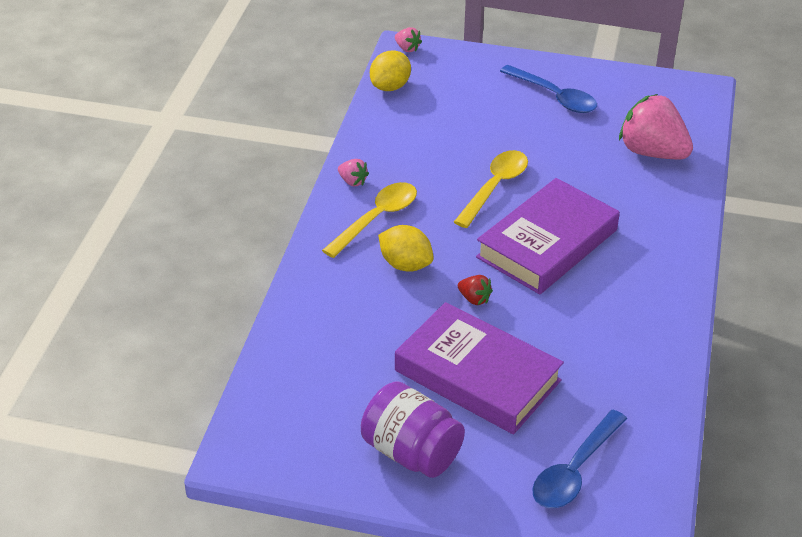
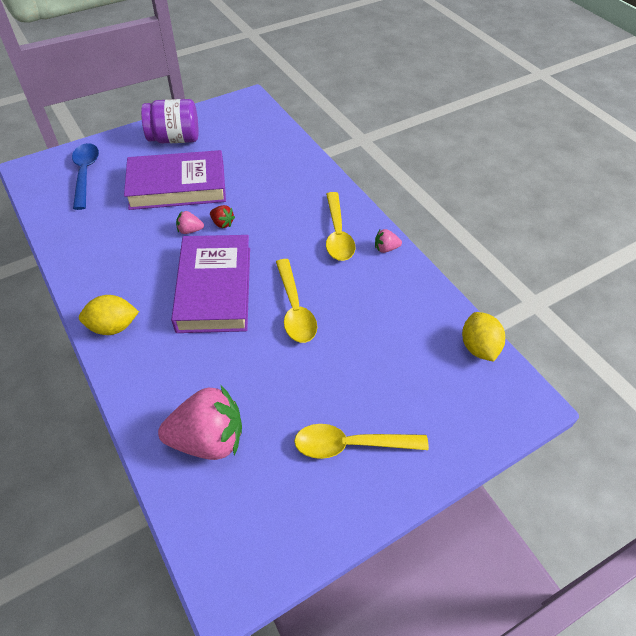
camera: 135 degrees right, 10 degrees up
(405, 264) = (285, 218): yellow lemon -> yellow lemon (113, 327)
(407, 48) = (528, 403): pink strawberry -> pink strawberry (190, 230)
(474, 299) = (222, 223): red strawberry -> red strawberry turned 135 degrees counterclockwise
(554, 96) = (351, 445): blue spoon -> yellow spoon

